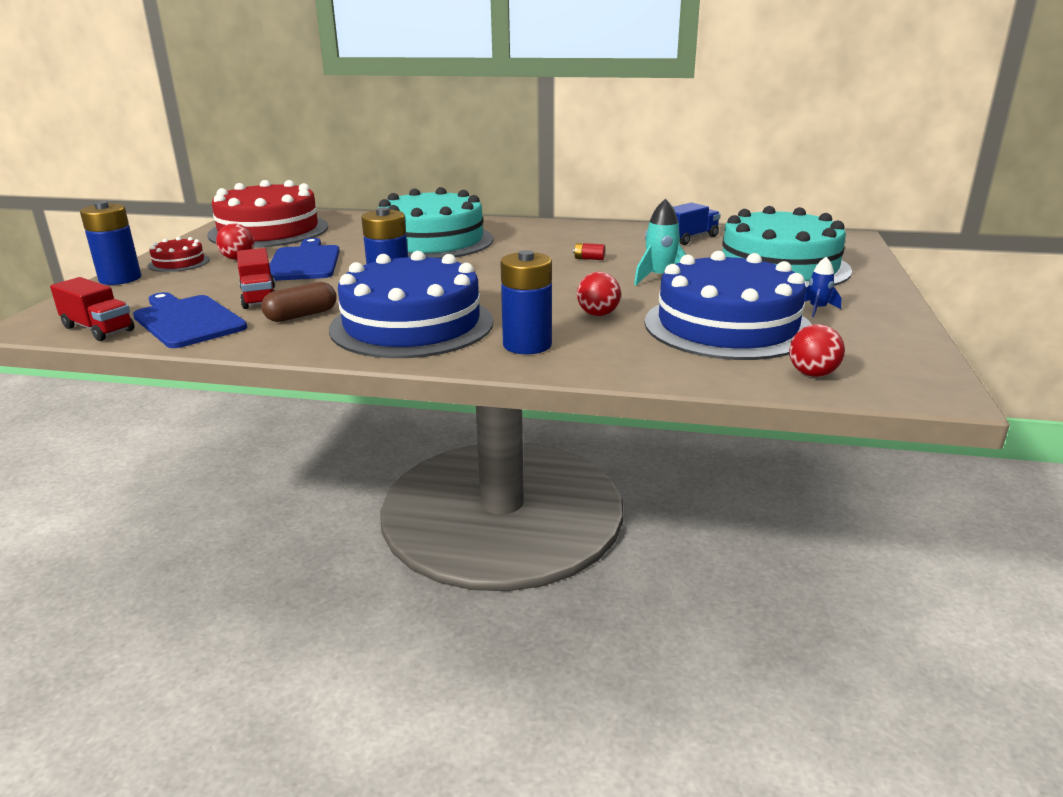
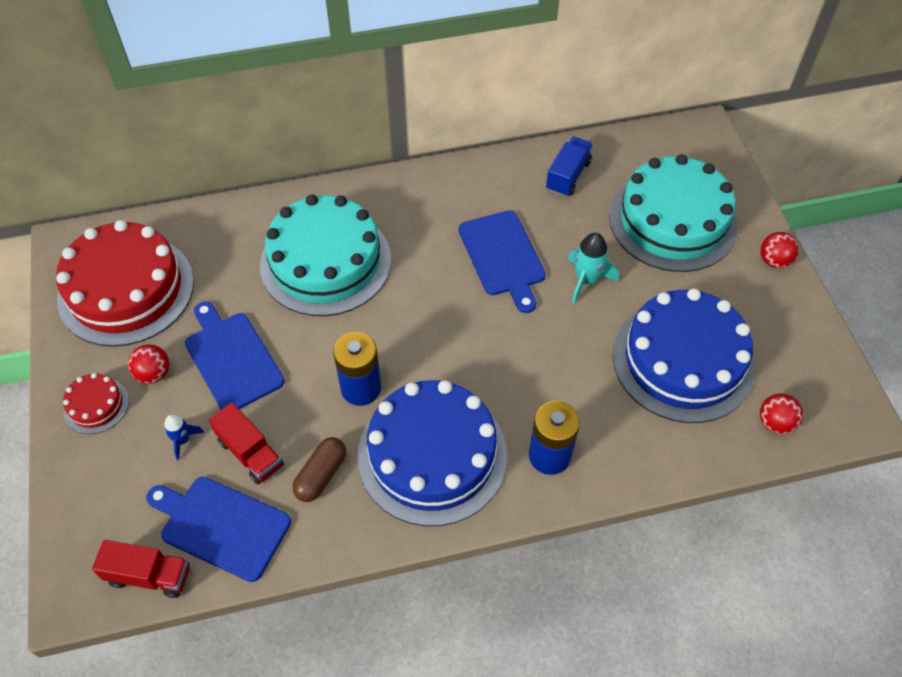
camera: 25 degrees left, 30 degrees up
(120, 279) = (67, 465): blue battery -> none
(589, 259) = (502, 256): red battery -> blue cutting board
(598, 314) = (574, 376): red ball -> red ball (774, 261)
(817, 309) = (736, 303): blue rocket -> blue rocket (183, 440)

